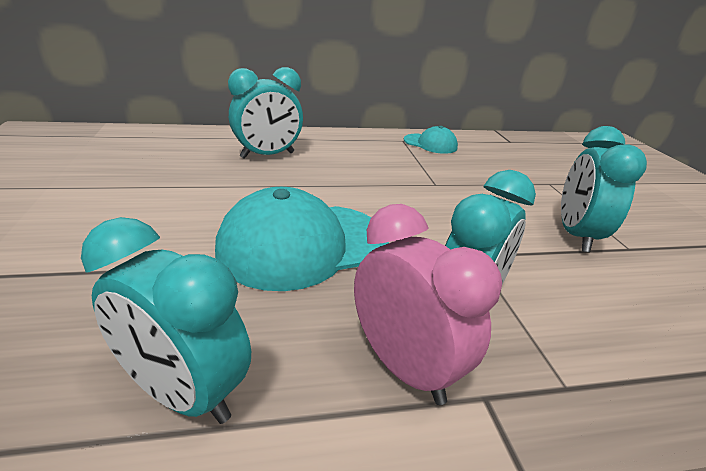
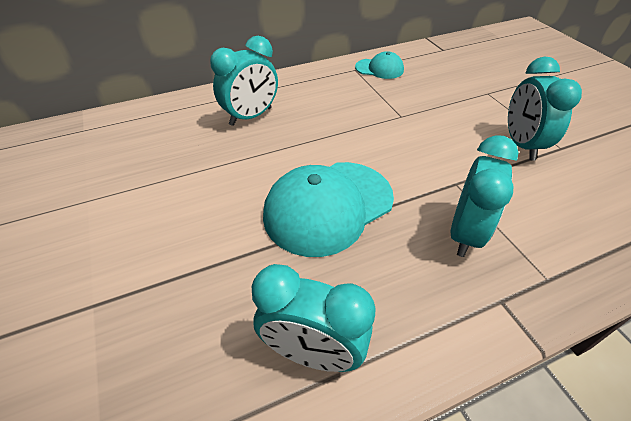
camera: 10 degrees left, 15 degrees up
(404, 366) = (443, 293): pink clock -> none

